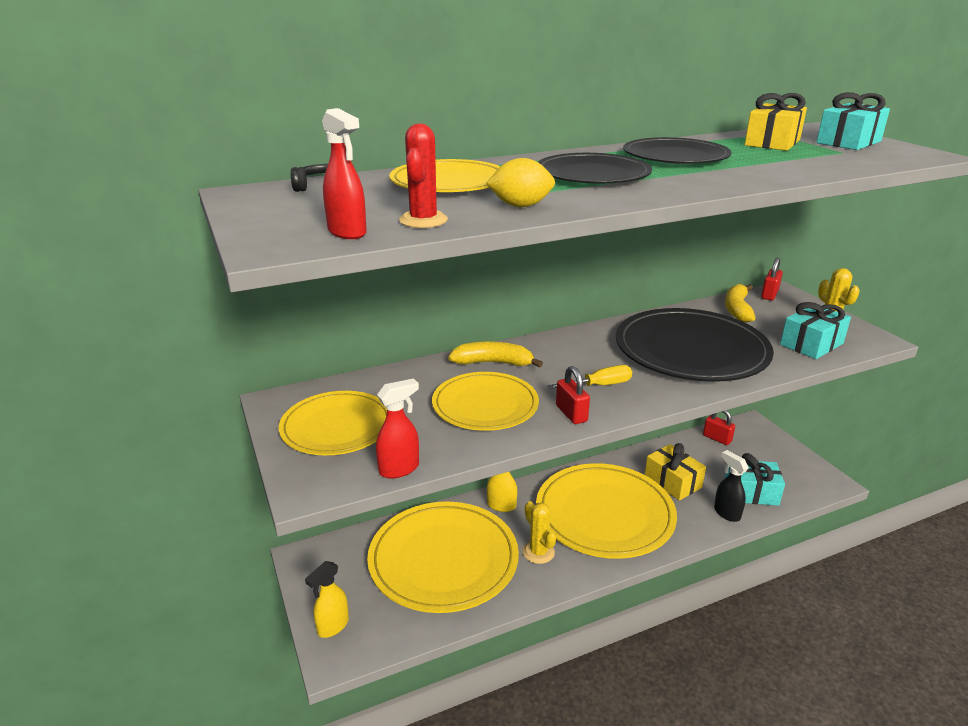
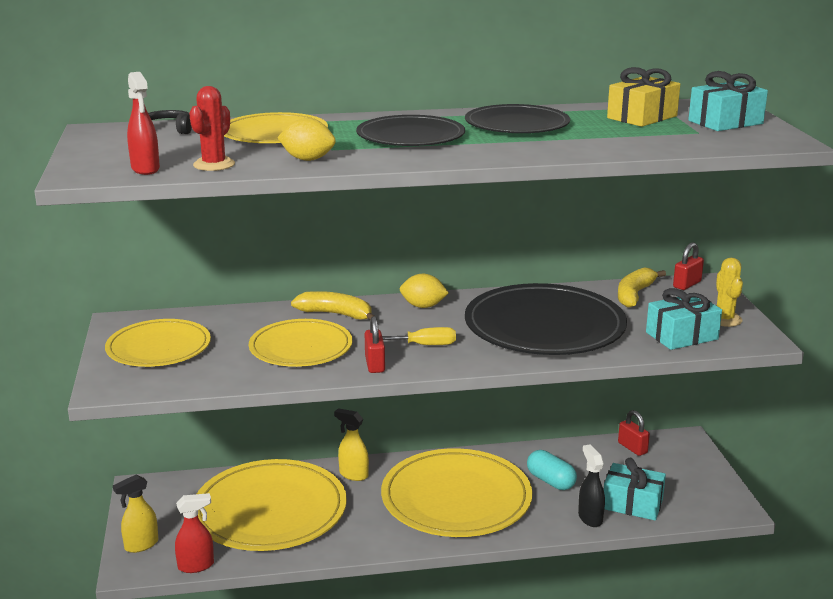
camera: 15 degrees right, 5 degrees down
(399, 469) = (190, 385): red spray bottle -> red spray bottle (196, 566)
(538, 552) = (366, 520): yellow cactus -> none
(568, 344) = (423, 306): none -> yellow lemon
(672, 482) = (550, 481): yellow gift -> turquoise capsule

